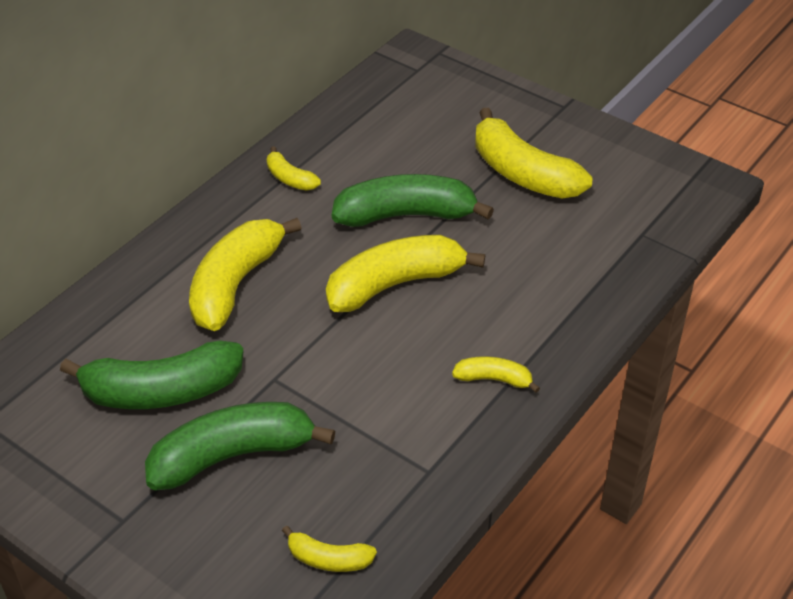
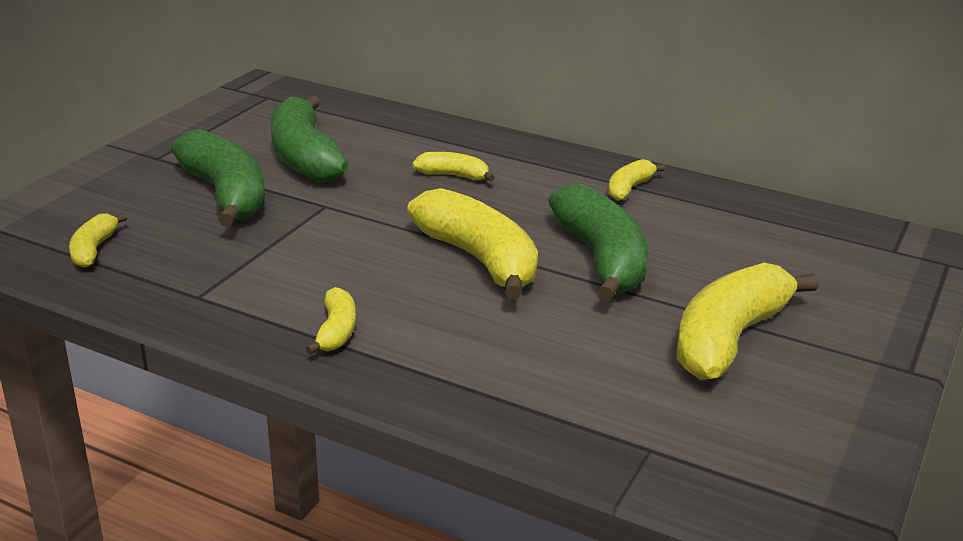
camera: 80 degrees right, 15 degrees down
(235, 284) = (453, 175): yellow banana -> yellow banana, size x0.49

